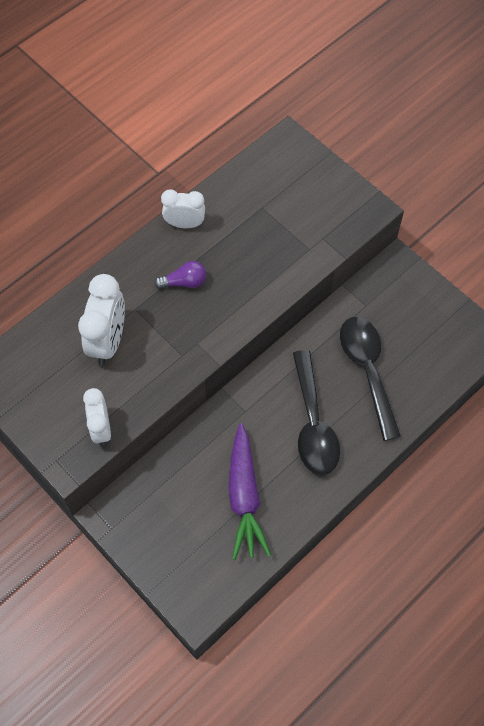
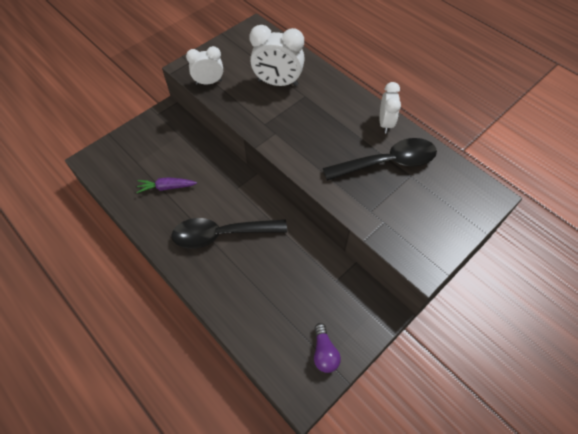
camera: 90 degrees right, 5 degrees down
(184, 282) = (330, 124): purple light bulb -> purple light bulb (324, 353)
(244, 497) = (166, 187): purple carrot -> purple carrot, size x0.56
(367, 370) = (269, 279): black spoon -> black spoon (387, 162)

